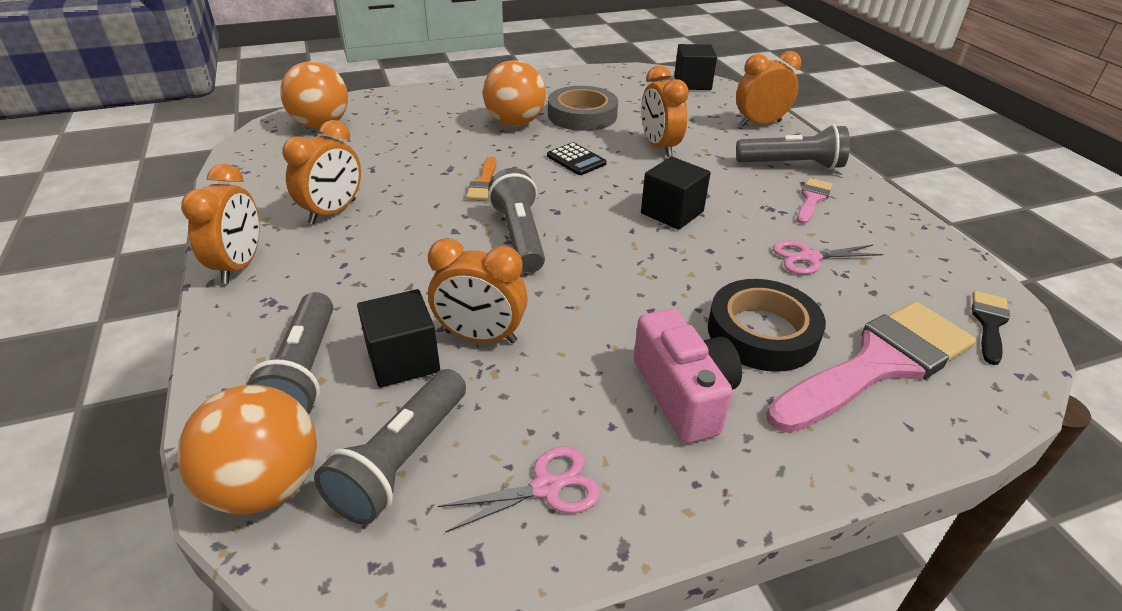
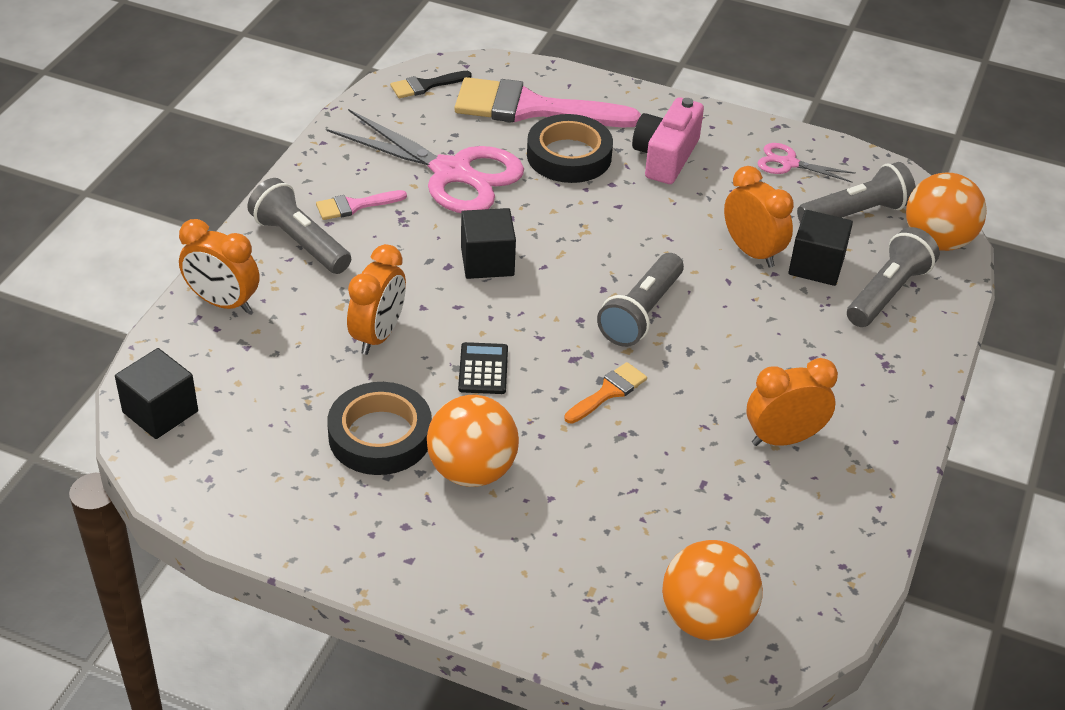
camera: 140 degrees left, 5 degrees up
(239, 266) = (899, 417): orange clock -> none
(582, 115) = (380, 435): grey tape -> black tape
(809, 257) = (451, 172): pink scissors -> pink scissors, size x2.13

